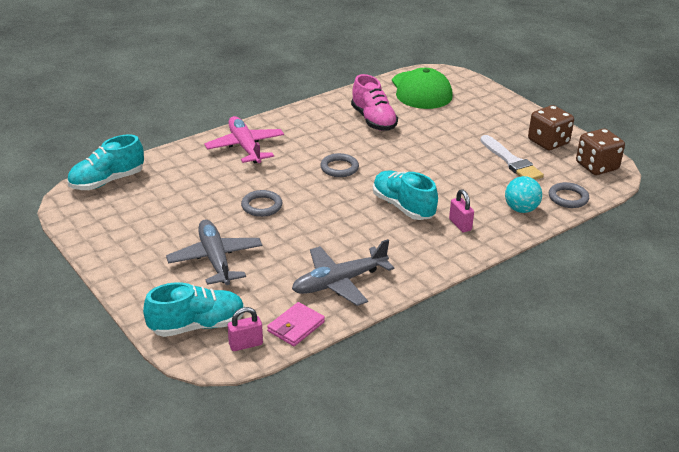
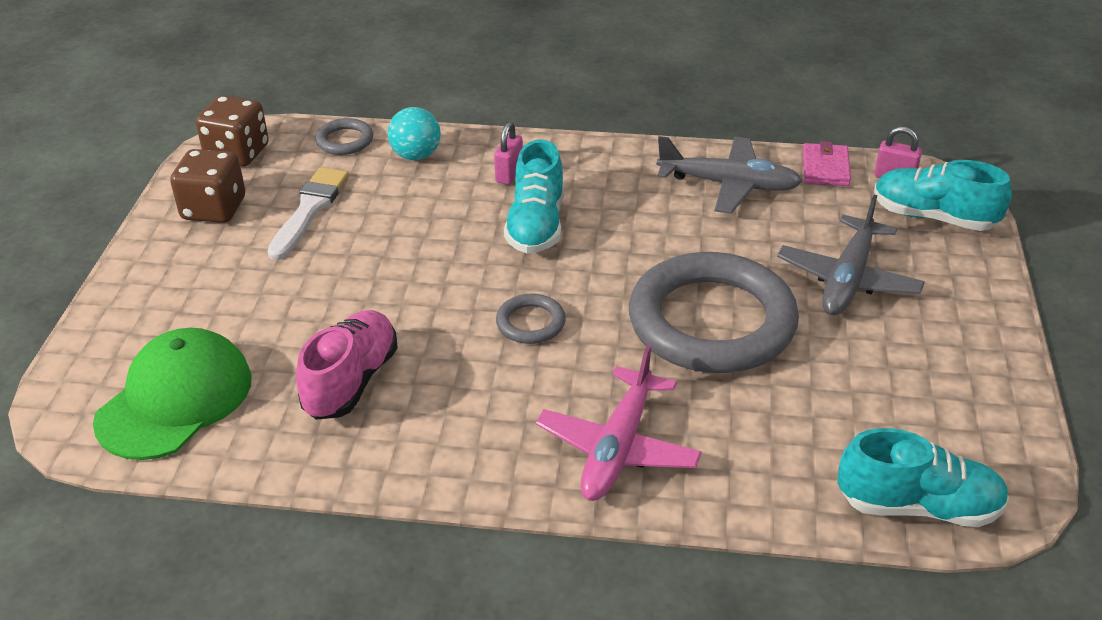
camera: 135 degrees left, 5 degrees up
(261, 206) = (712, 322): grey ring -> grey ring, size x2.41
(296, 327) = (825, 168): pink wallet -> pink wallet turned 75 degrees counterclockwise

